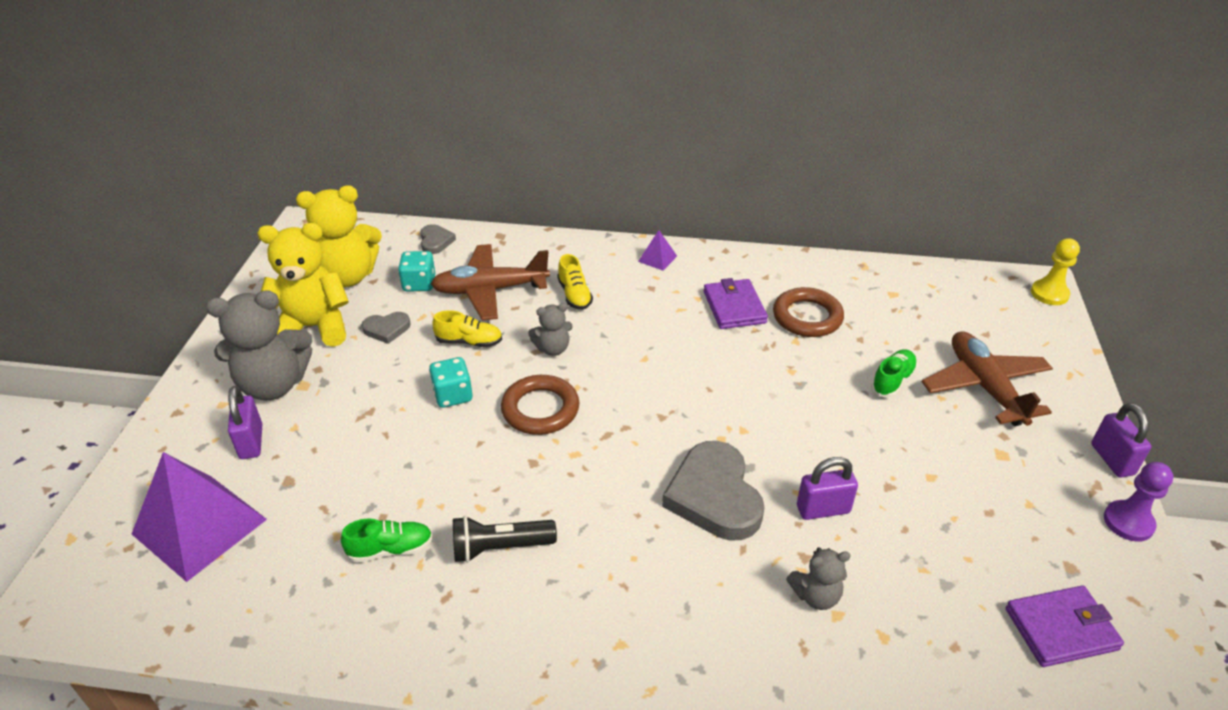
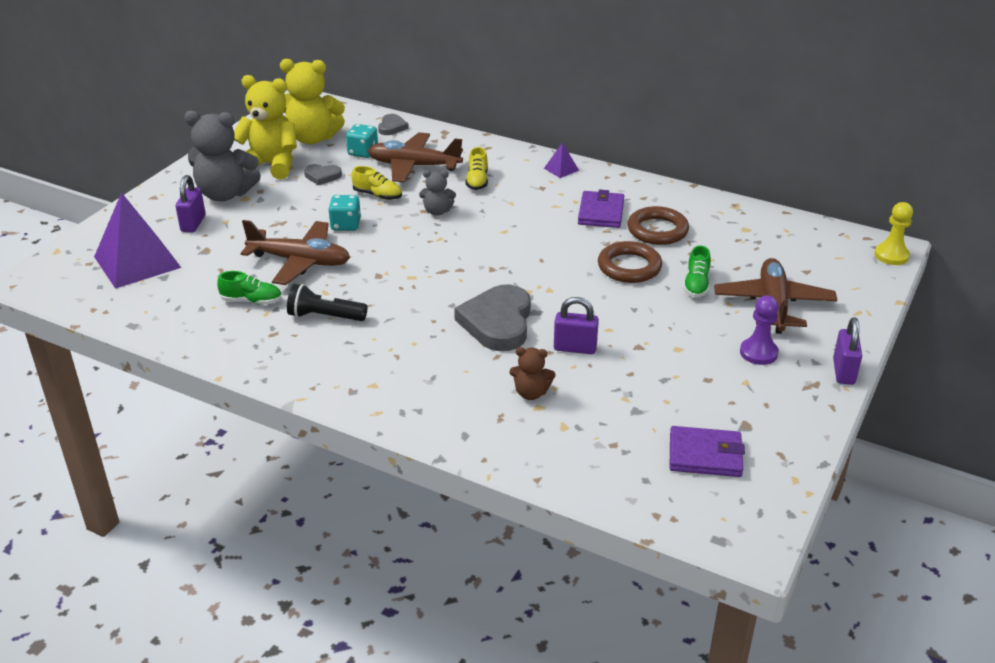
camera: 20 degrees right, 5 degrees down
(423, 467) = (300, 261): none -> brown plane
(540, 409) = (404, 246): brown ring -> brown ring (629, 267)
(816, 595) = (531, 393): grey teddy bear -> brown teddy bear
(892, 381) = (696, 285): green shoe -> green shoe turned 135 degrees clockwise
(1128, 522) = (820, 411): purple pawn -> purple pawn (758, 353)

